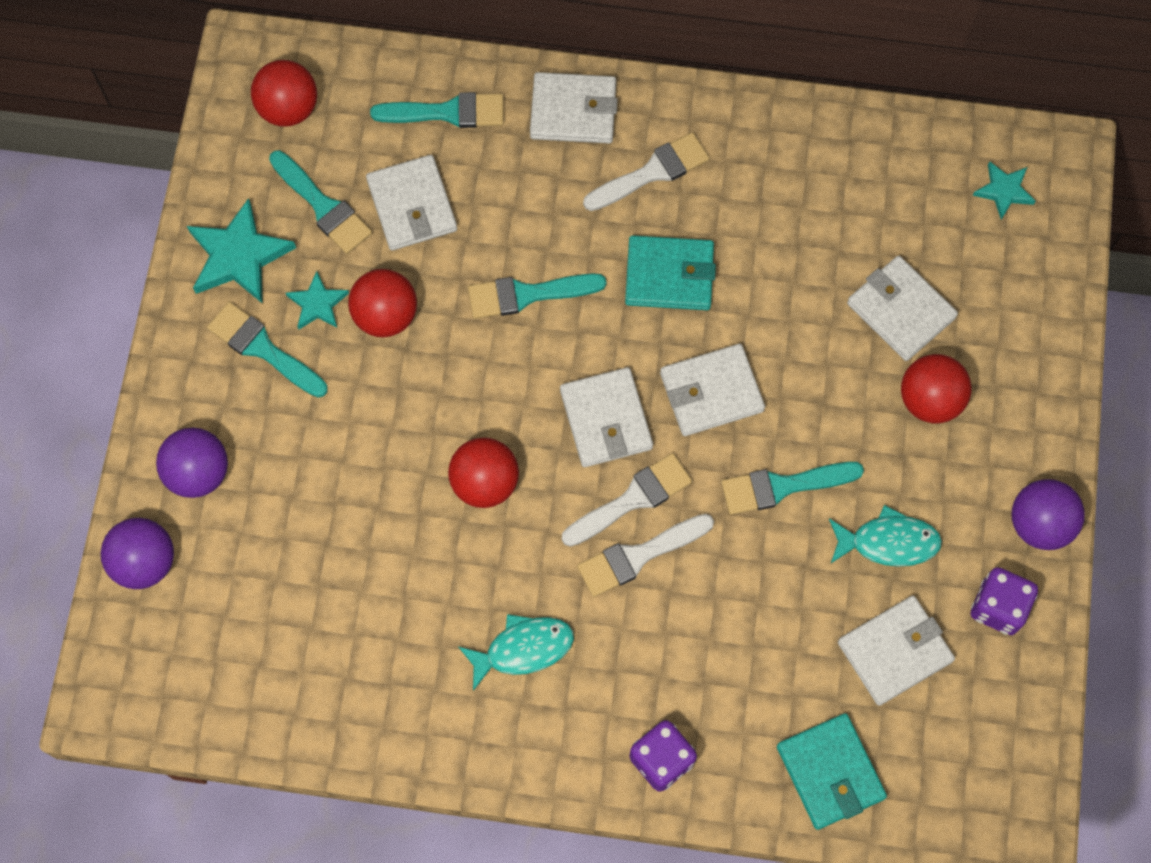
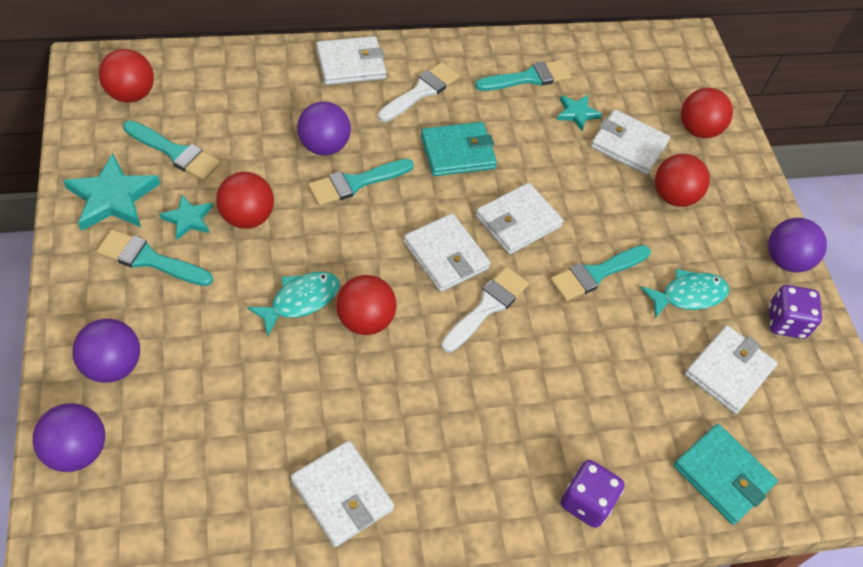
camera: 25 degrees left, 15 degrees down
(412, 205) = (247, 140): white wallet -> white wallet (342, 495)
(447, 112) = (257, 78): turquoise brush -> turquoise brush (528, 78)
(503, 232) = (324, 146): none -> purple ball
(523, 649) = (439, 441): turquoise fish -> turquoise fish (300, 301)
(638, 556) = (507, 347): white brush -> none
(1004, 191) = (662, 65): turquoise star -> turquoise star (577, 113)
(1009, 306) = (698, 130): none -> red ball

